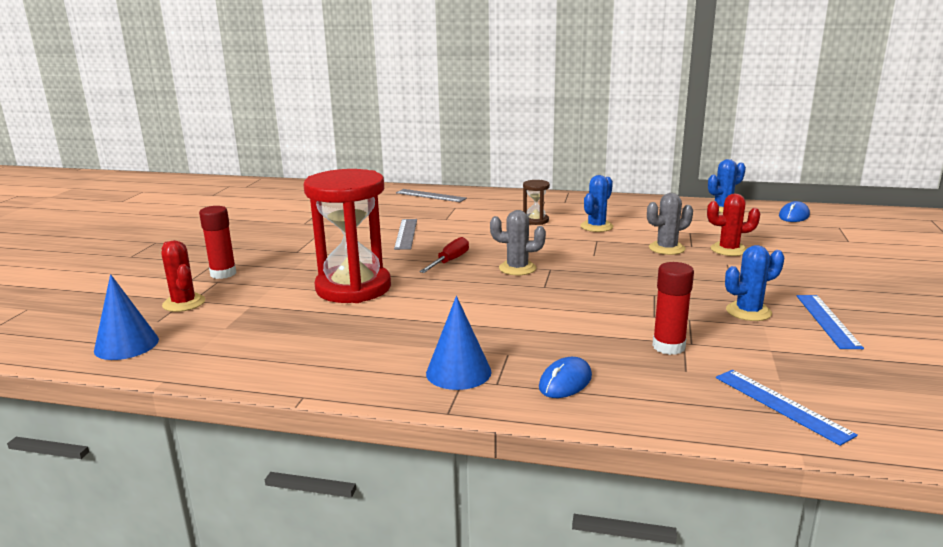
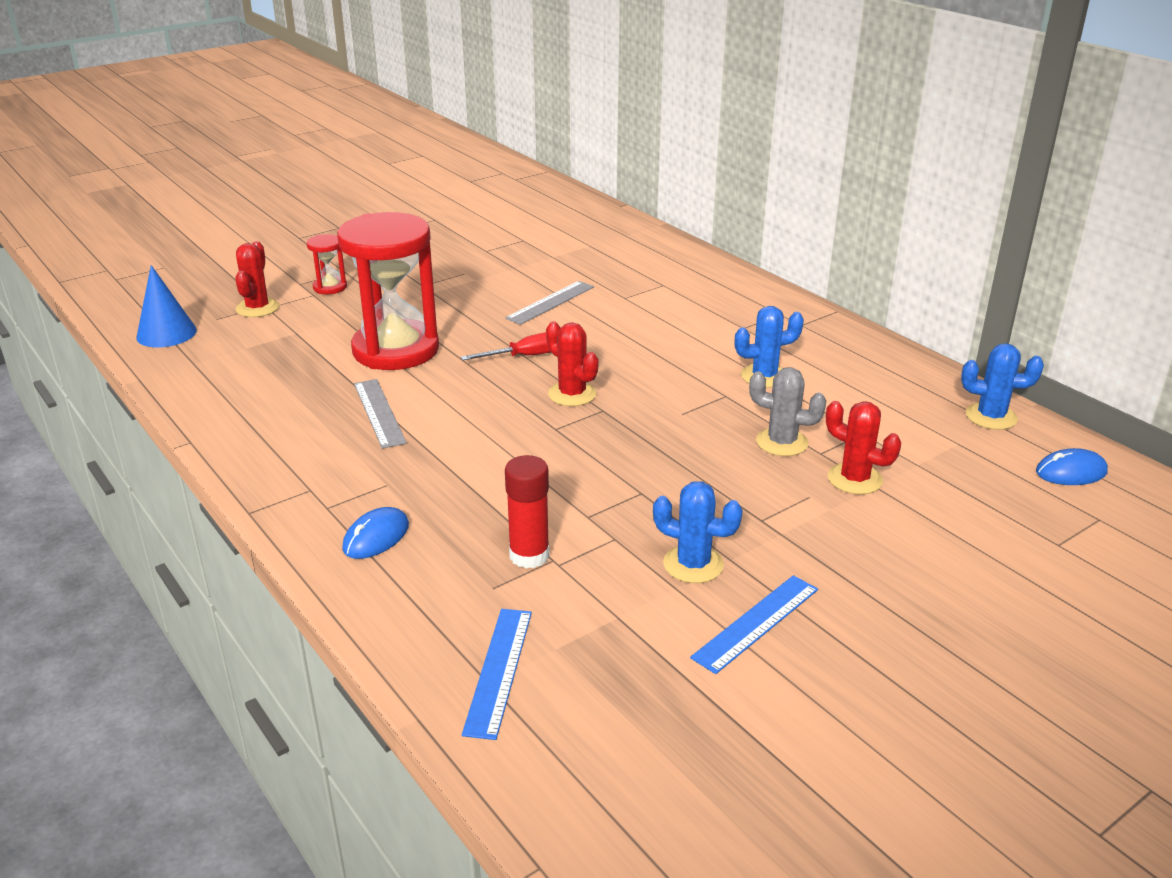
camera: 40 degrees right, 10 degrees up
(223, 274) = (330, 287): red glue stick -> red hourglass
(430, 196) = (668, 257): grey ruler -> grey ruler (379, 413)
(458, 372) = (319, 480): blue cone -> none
(517, 268) = (572, 394): grey cactus -> red cactus
(535, 220) = (712, 339): brown hourglass -> none
(565, 382) = (376, 537): blue mouse -> blue mouse turned 45 degrees counterclockwise

